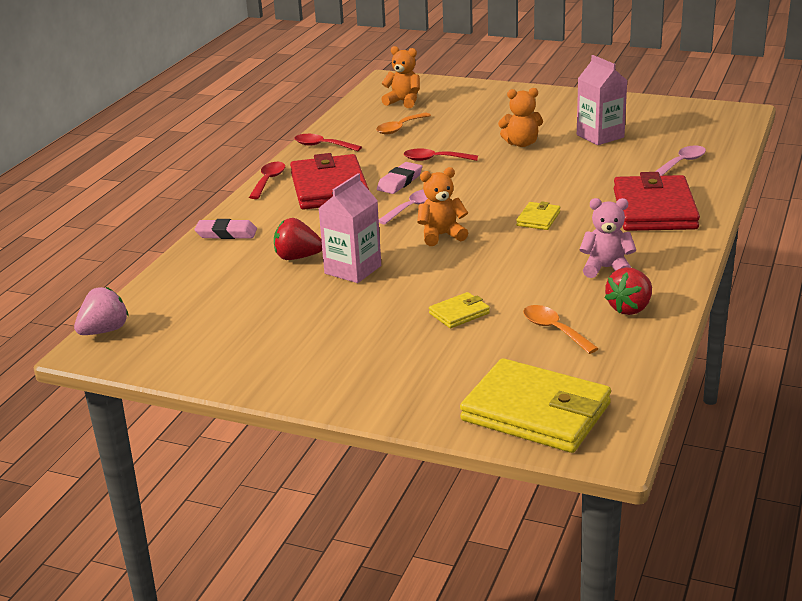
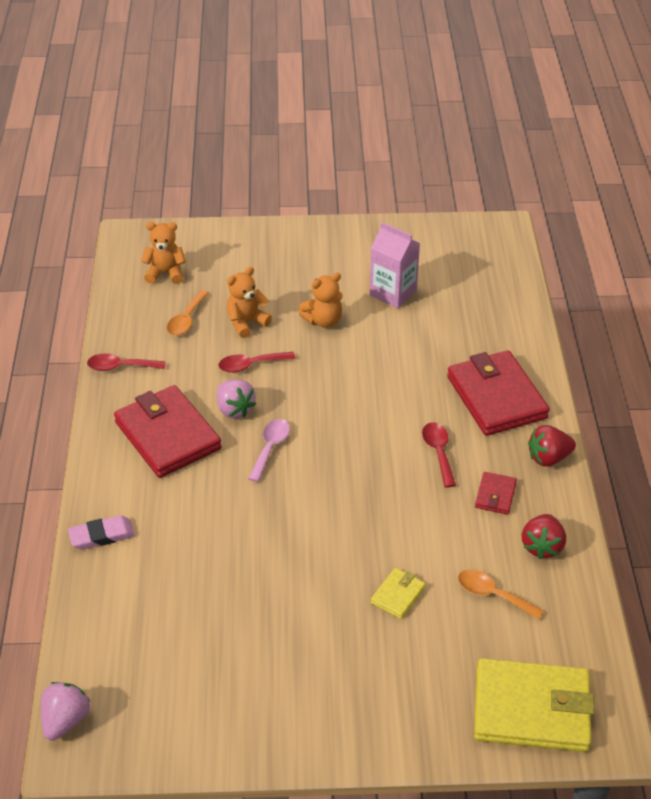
camera: 25 degrees left, 15 degrees up
(268, 181) = (96, 439): red spoon -> red spoon (438, 452)
(297, 257) = (198, 554): red strawberry -> red strawberry (548, 458)
(353, 269) = (263, 558): pink carton -> none
(399, 182) = (235, 409): pink eraser -> pink strawberry
(441, 235) = (321, 484): orange teddy bear -> orange teddy bear (246, 323)
(538, 219) = (399, 436): yellow wallet -> none
(606, 268) = (495, 495): pink teddy bear -> red wallet
(682, 162) = (488, 319): pink spoon -> none

